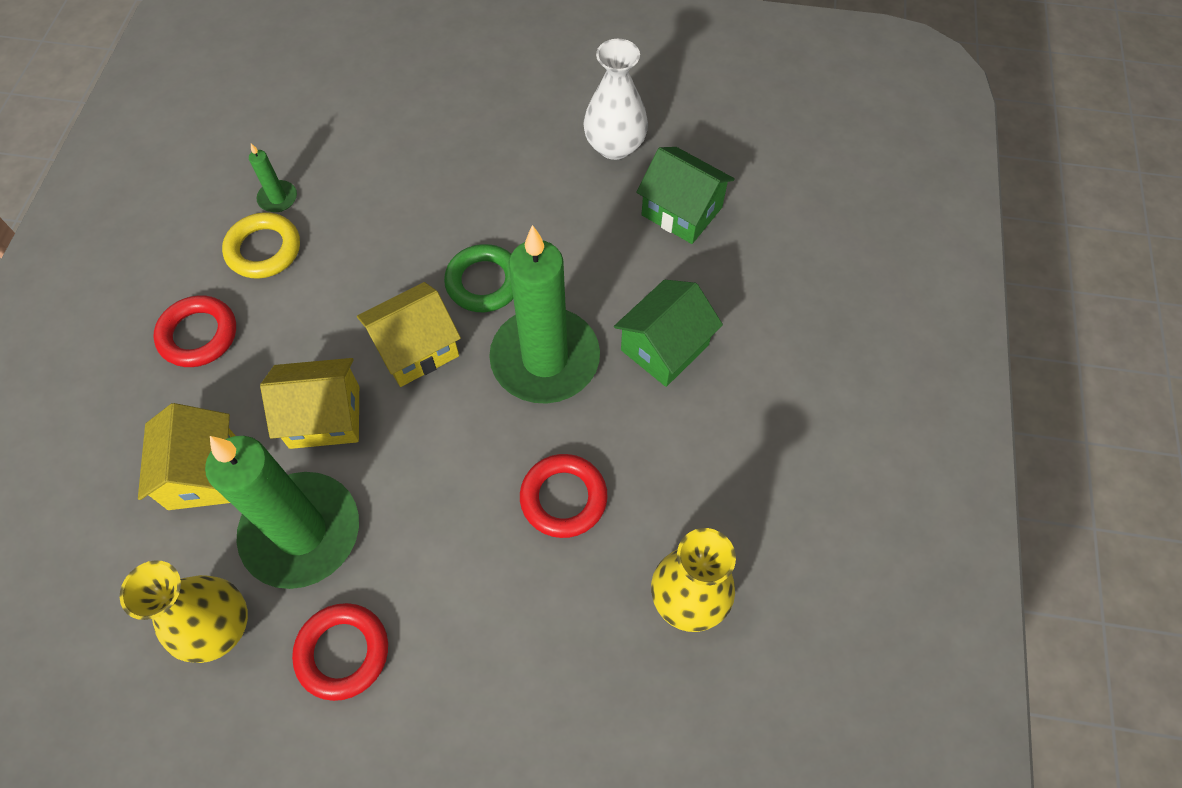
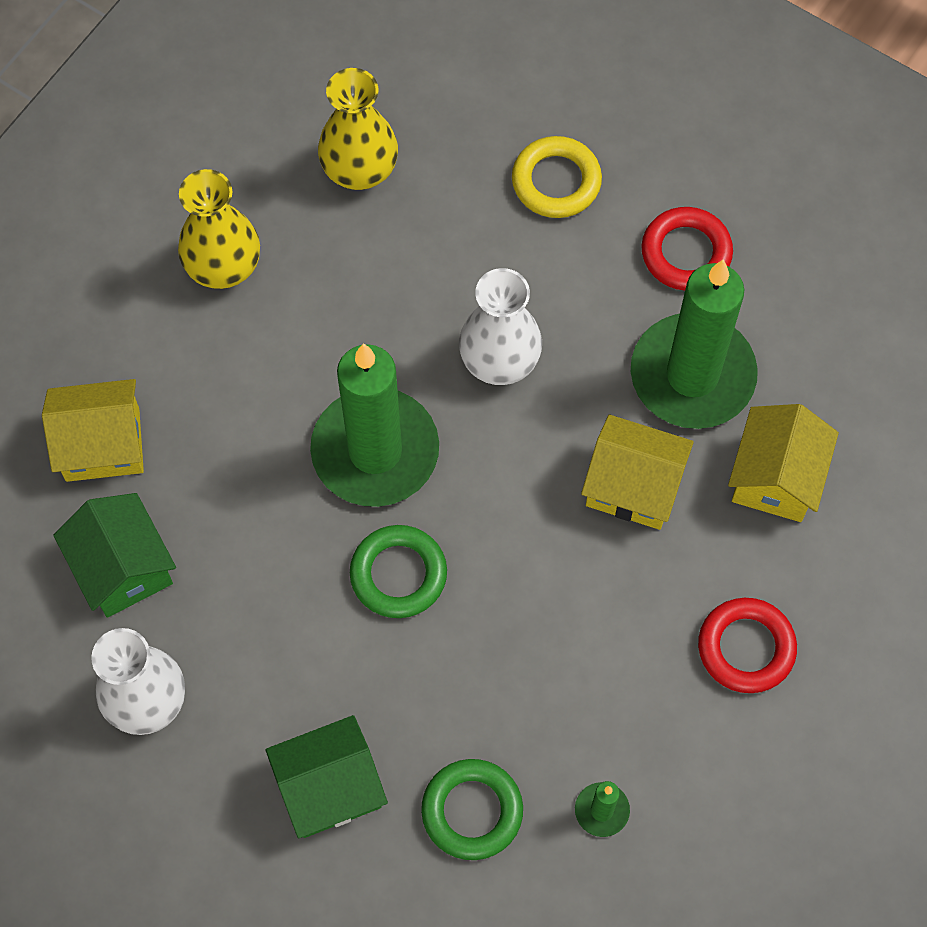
camera: 155 degrees left, 5 degrees up
(217, 627) = (794, 321): yellow vase -> yellow vase (223, 266)
(264, 249) = (640, 736): yellow ring -> yellow ring (556, 181)
(367, 167) = (472, 811): none -> green ring
(416, 349) = (508, 523): yellow house -> yellow house (102, 444)
(477, 473) = (499, 360): none -> white vase
(563, 498) = (427, 301): red ring -> none
(664, 347) = (243, 409): green house -> green house (329, 787)

